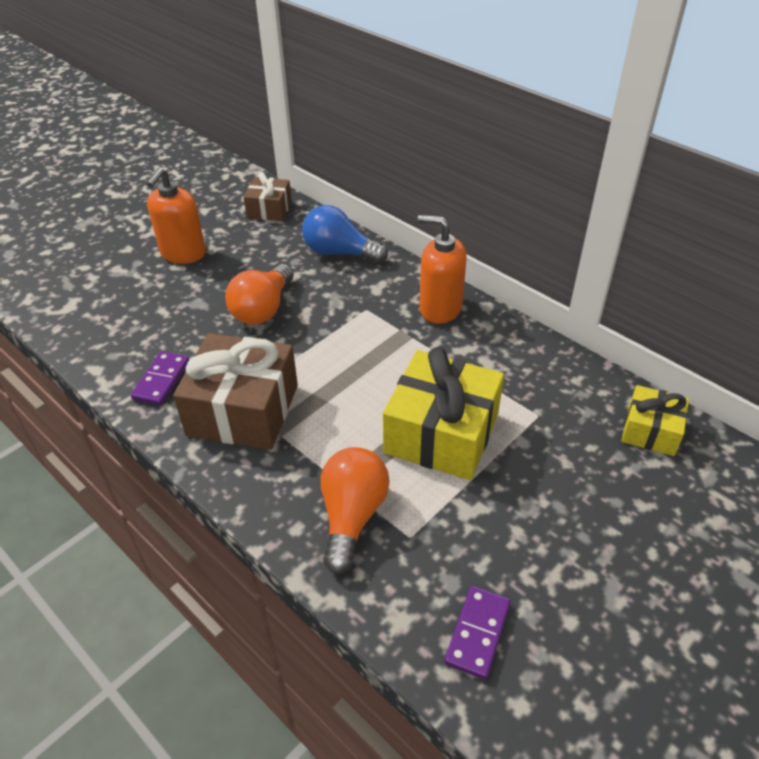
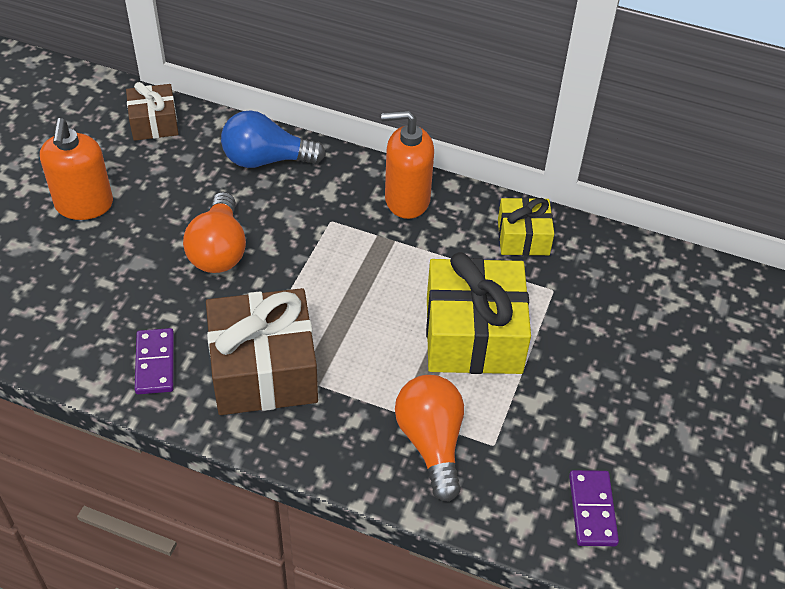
camera: 25 degrees left, 5 degrees up
(650, 431) = (657, 276): yellow gift -> yellow gift (523, 237)

